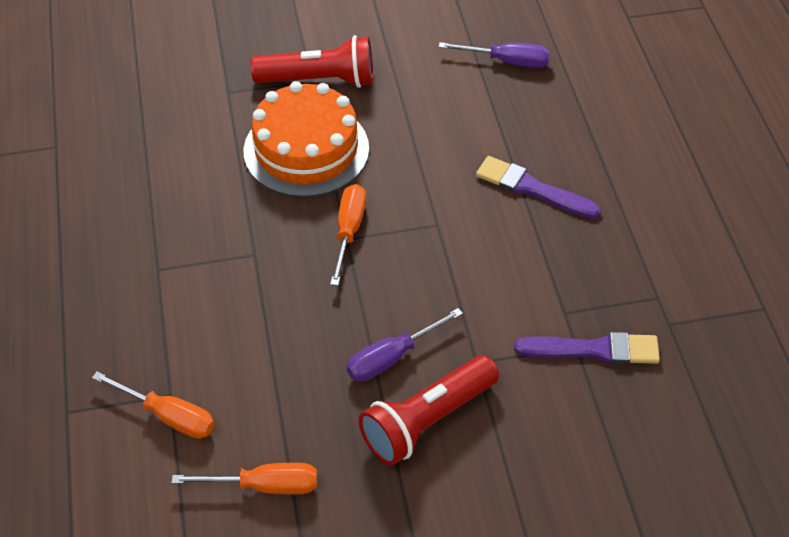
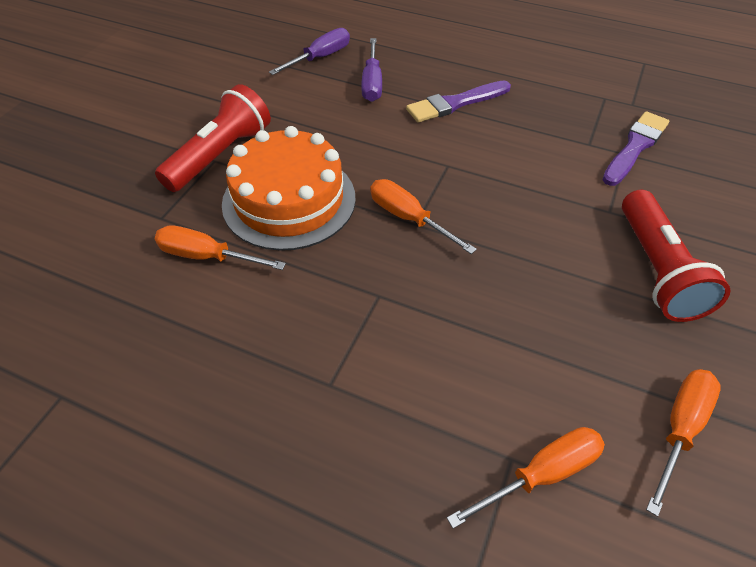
camera: 55 degrees left, 0 degrees up
(213, 140) = (207, 256): none -> orange screwdriver
(391, 357) = (572, 259): purple screwdriver -> purple screwdriver (372, 83)

